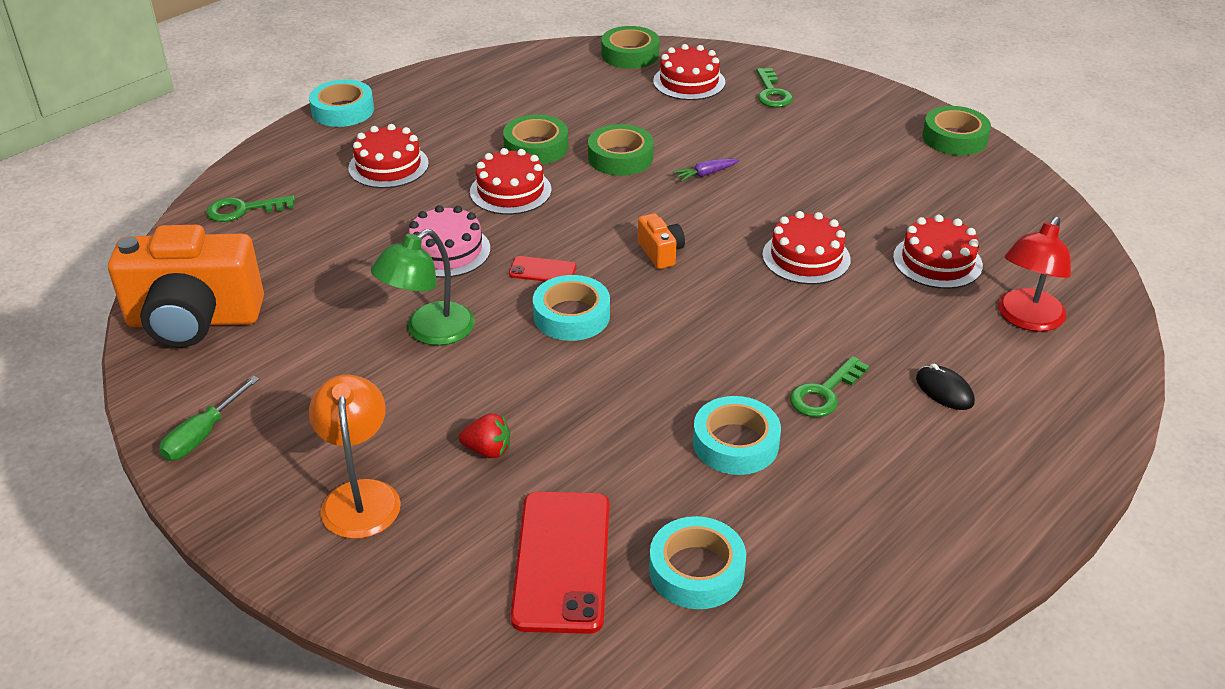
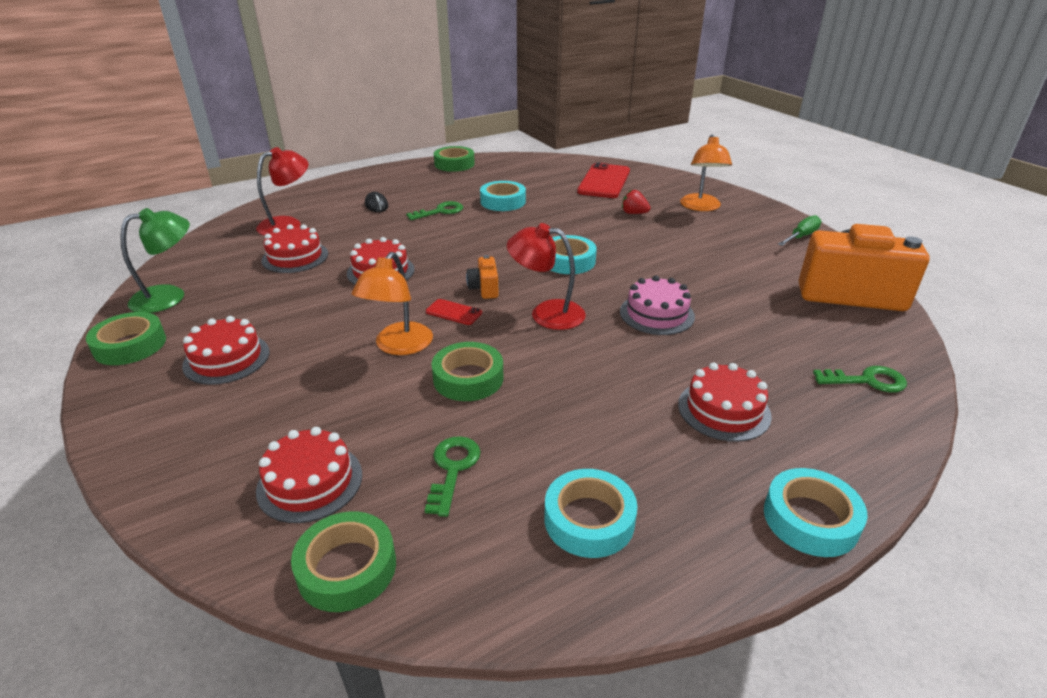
camera: 165 degrees left, 5 degrees down
(429, 331) = (669, 265): green lamp -> green lamp (169, 296)
(510, 191) = (592, 359): red cake -> red cake (226, 359)
(536, 147) = (553, 407): green tape -> green tape (454, 164)
(542, 270) = (580, 289): red phone -> red phone (453, 312)
(573, 232) = (546, 313): none -> red lamp
(696, 570) = (546, 174): turquoise tape -> turquoise tape (589, 520)
(705, 174) = (398, 346): purple carrot -> orange lamp
(772, 93) = (229, 440): green key -> green key (452, 469)

